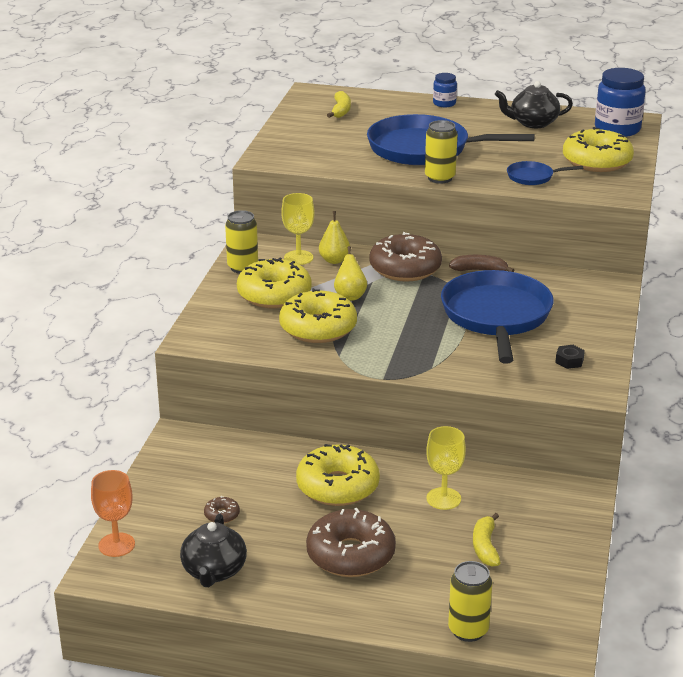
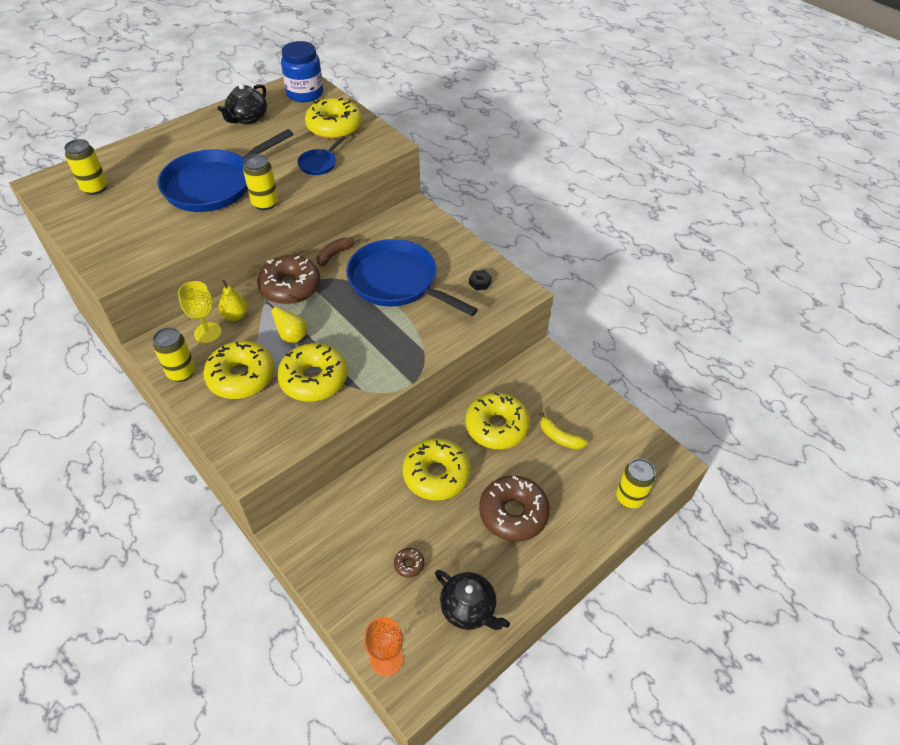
camera: 55 degrees left, 20 degrees up
(341, 111) = (95, 188): yellow banana -> yellow can
(443, 498) = (496, 427): yellow goblet -> yellow donut
(444, 103) = (162, 136): blue jar -> none

